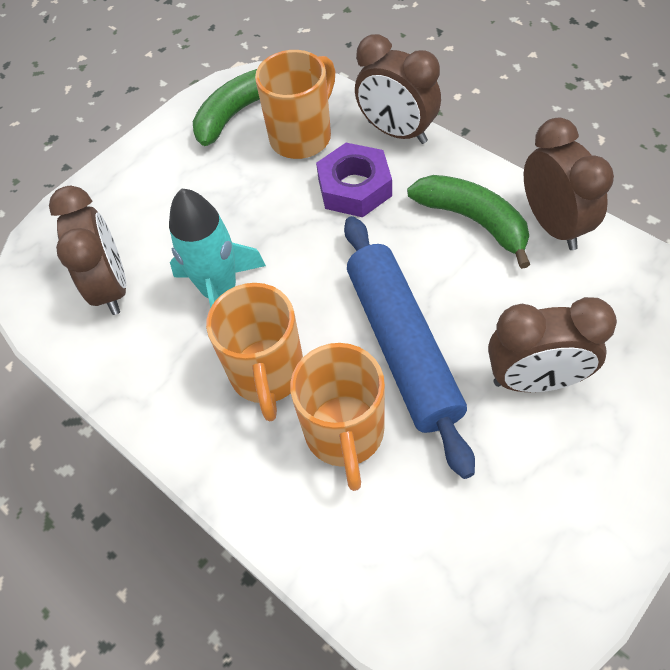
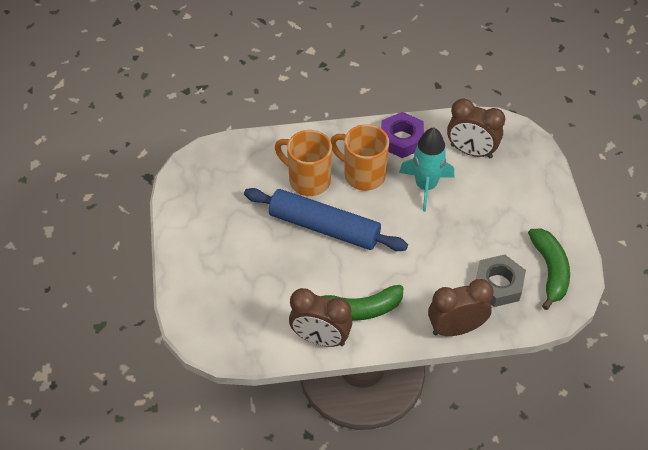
camera: 125 degrees right, 5 degrees down
(302, 136) = (498, 285): orange mug -> grey nut
(354, 187) = (435, 279): purple nut -> purple nut (401, 139)
(535, 380) = (257, 257): brown clock -> none

